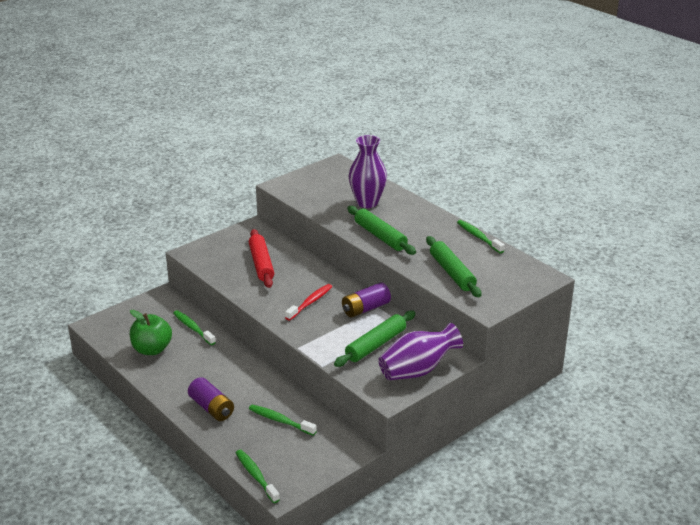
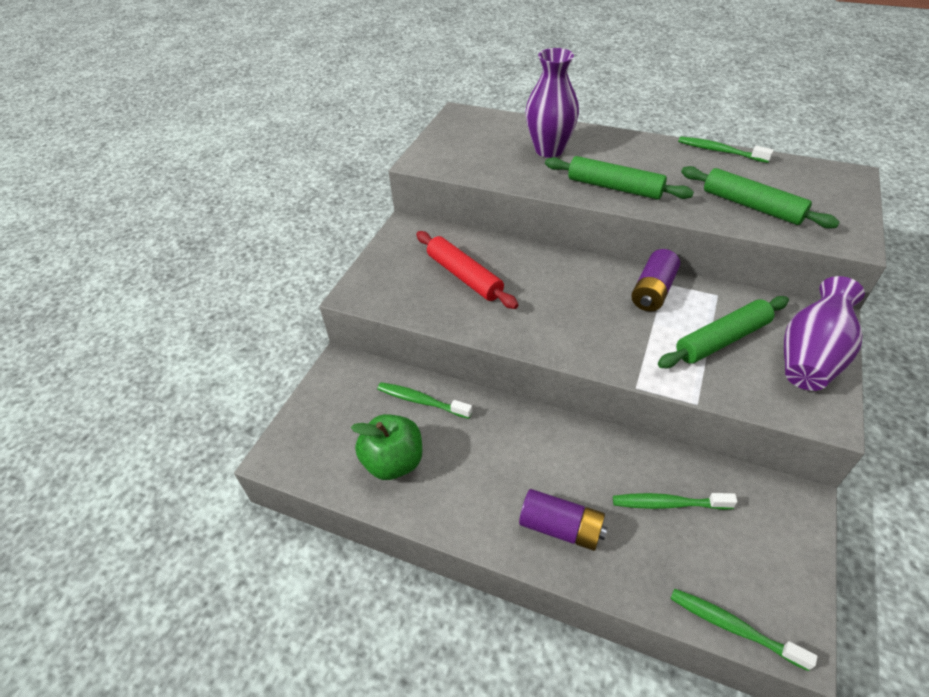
camera: 25 degrees left, 15 degrees up
(310, 302) = (580, 309): red toothbrush -> none
(376, 345) = (722, 339): green rolling pin -> green rolling pin turned 45 degrees clockwise

